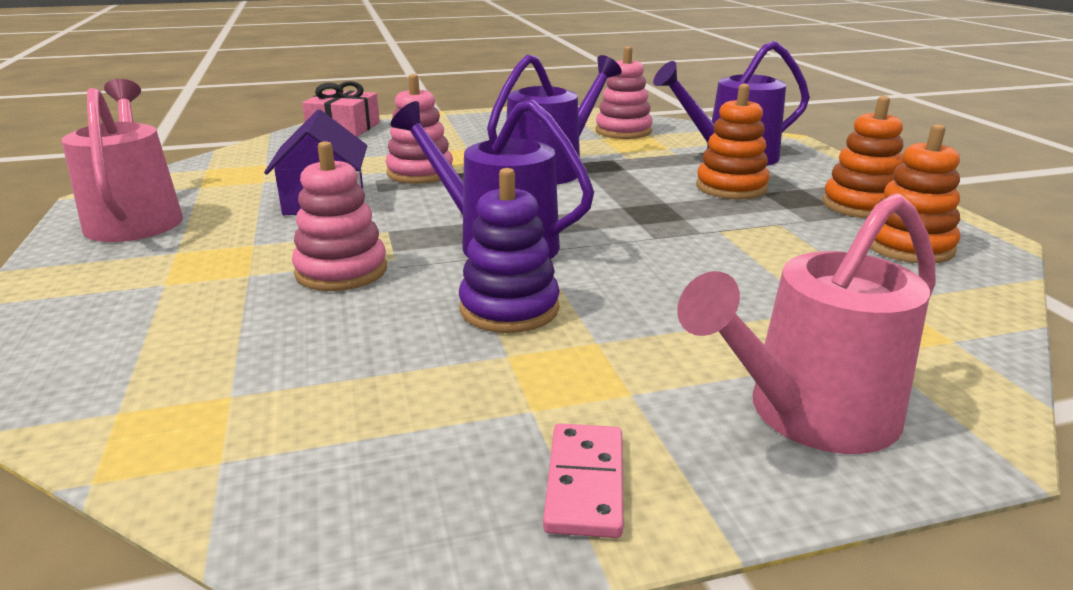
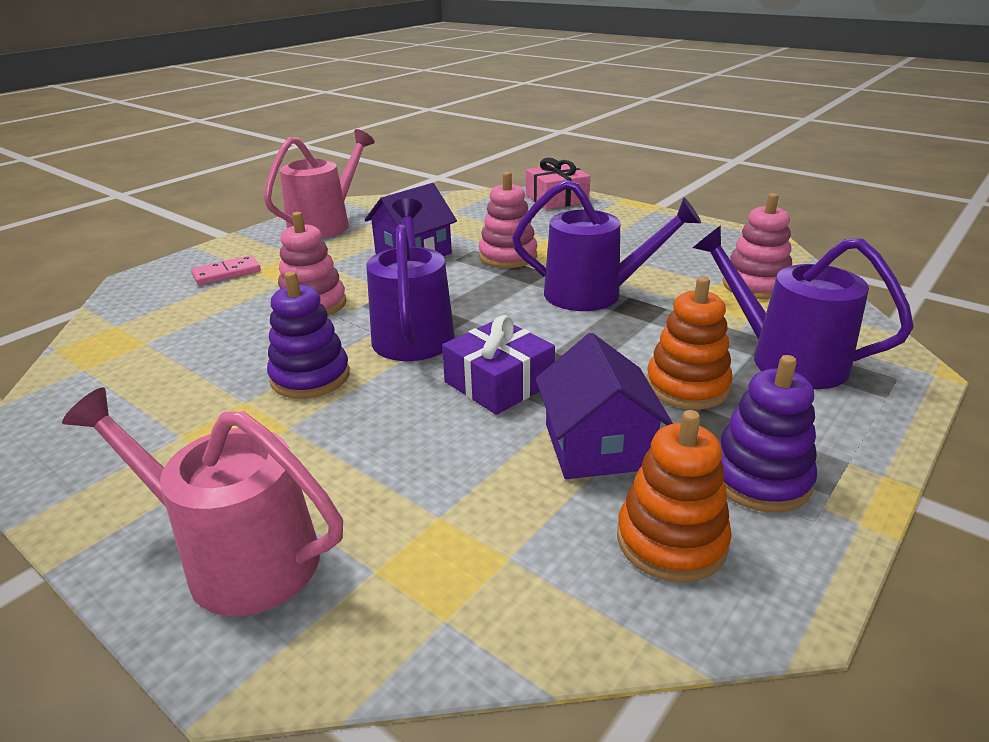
camera: 55 degrees right, 5 degrees up
(585, 483) = (104, 485): pink domino -> pink domino (227, 273)
(644, 237) = (499, 383): none -> purple gift
(777, 233) = (597, 446): none -> purple house
(861, 205) = (759, 479): orange stacking toy -> purple stacking toy

